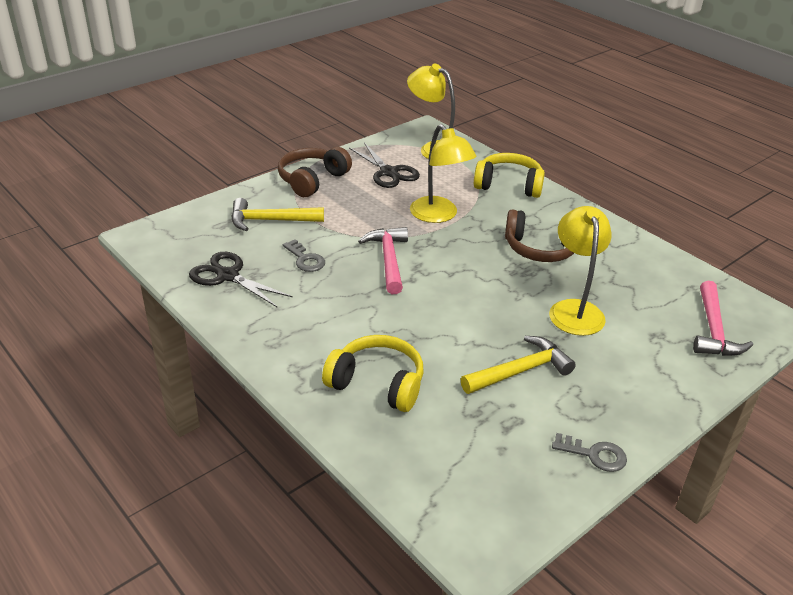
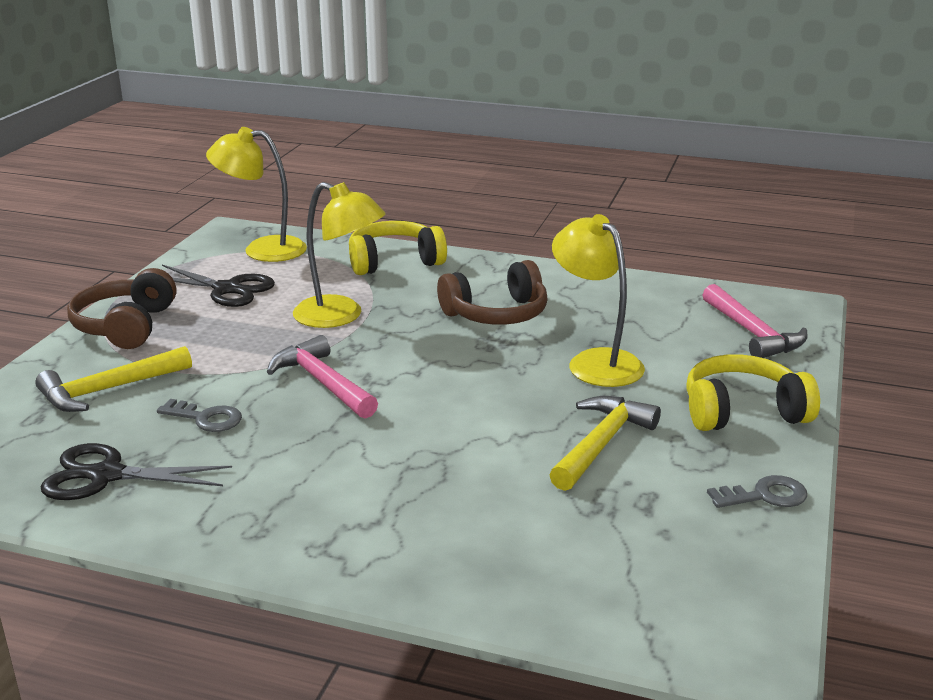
camera: 30 degrees left, 10 degrees down
(377, 383) = (446, 523): yellow headphones -> yellow headphones (743, 412)

